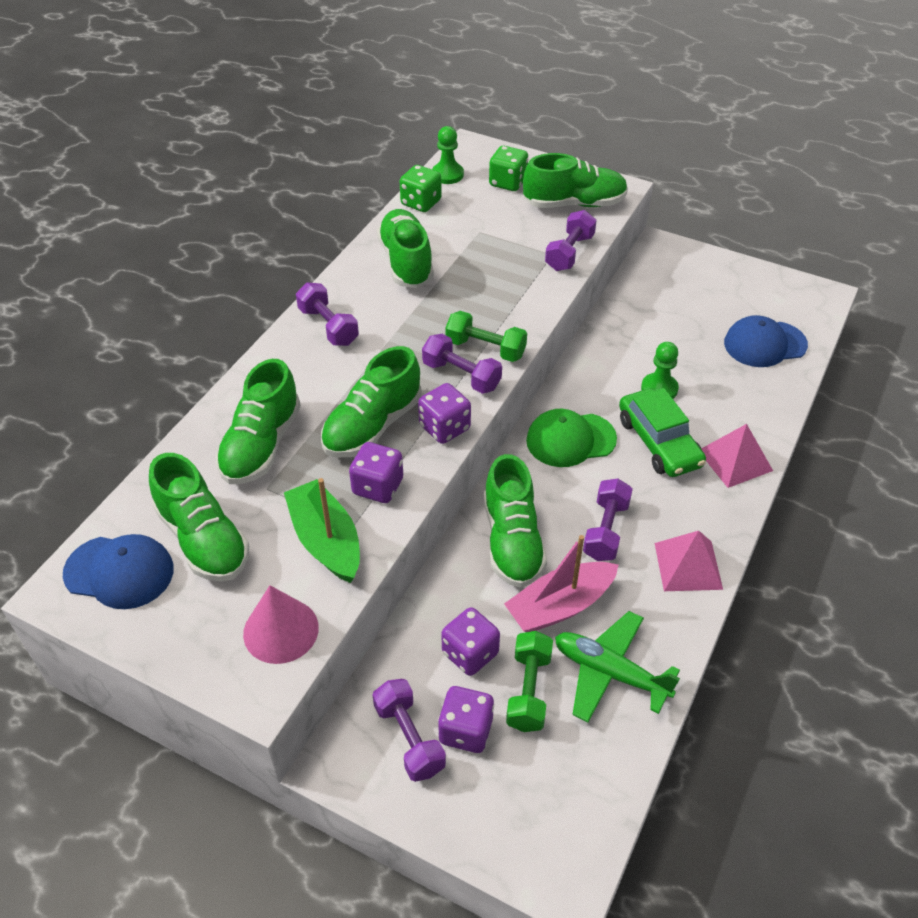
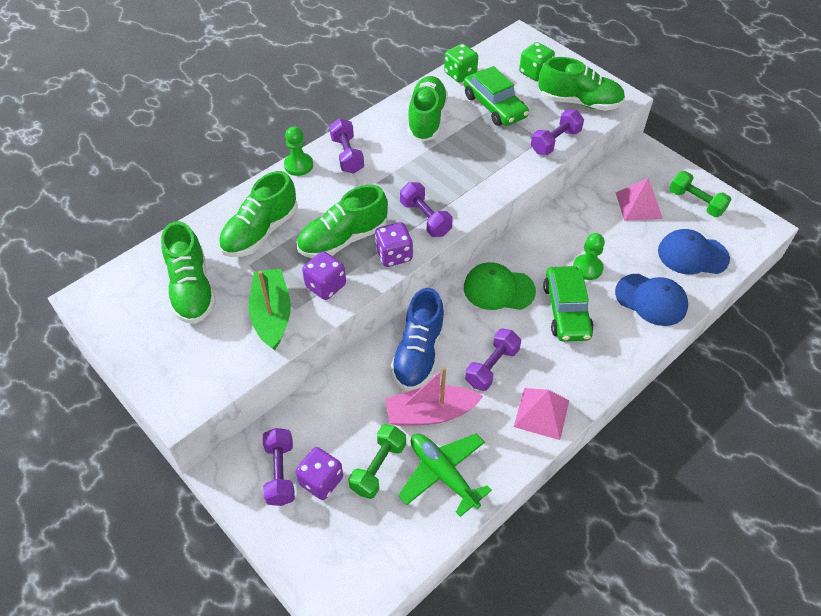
camera: 20 degrees right, 5 degrees up
(119, 572) = (129, 295): blue cap -> blue cap (651, 300)
(281, 630) = (213, 369): pink cone -> none
(447, 174) = (491, 56): green pawn -> green pawn (298, 165)
(470, 653) = (350, 426): purple dice -> none
(479, 230) = (494, 106): none -> green car
(485, 349) = (453, 202): green dumbbell -> green dumbbell (696, 202)
(512, 541) = (418, 353): green shoe -> blue shoe
(735, 460) = (620, 342): pink pyramid -> pink pyramid (638, 205)

